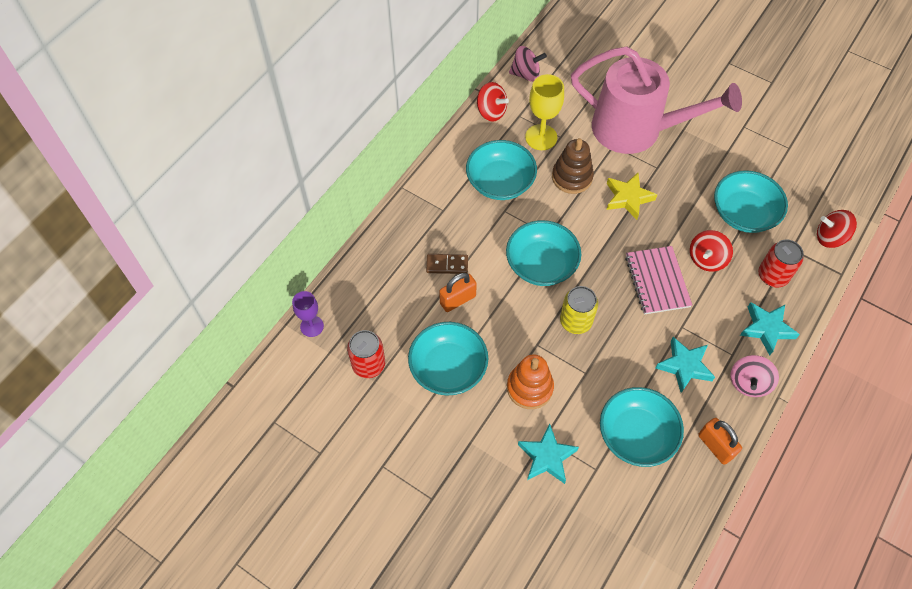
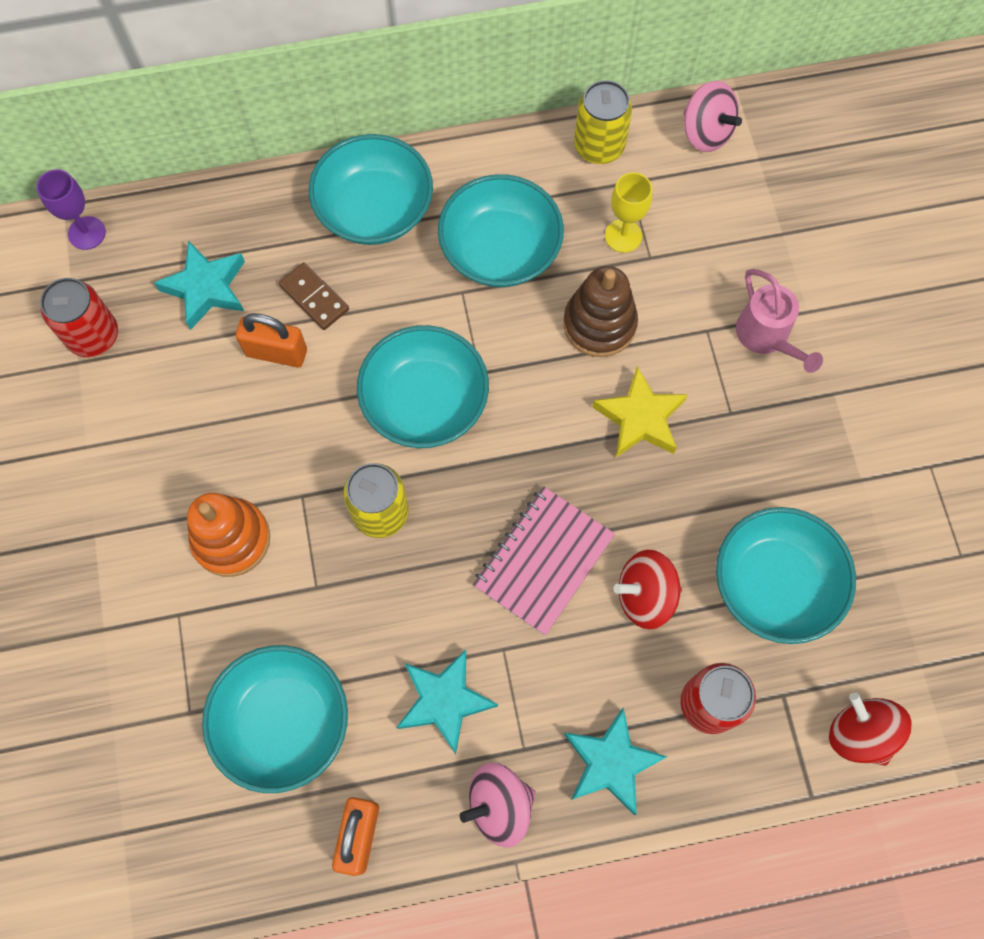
camera: 45 degrees right, 10 degrees up
(448, 368) = (171, 424): turquoise bowl -> turquoise bowl (374, 209)
(491, 112) = (599, 146): red spinning top -> yellow can
(541, 137) = (623, 236): yellow goblet -> yellow goblet, size x0.65
(547, 457) = (153, 640): turquoise star -> turquoise star (206, 288)
(637, 130) = (766, 337): pink watering can -> pink watering can, size x0.42

